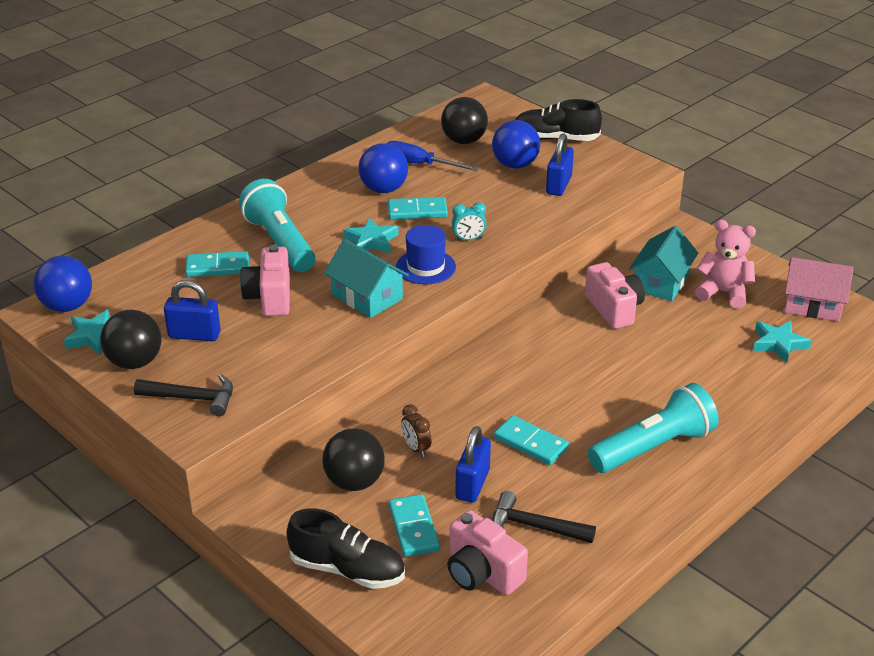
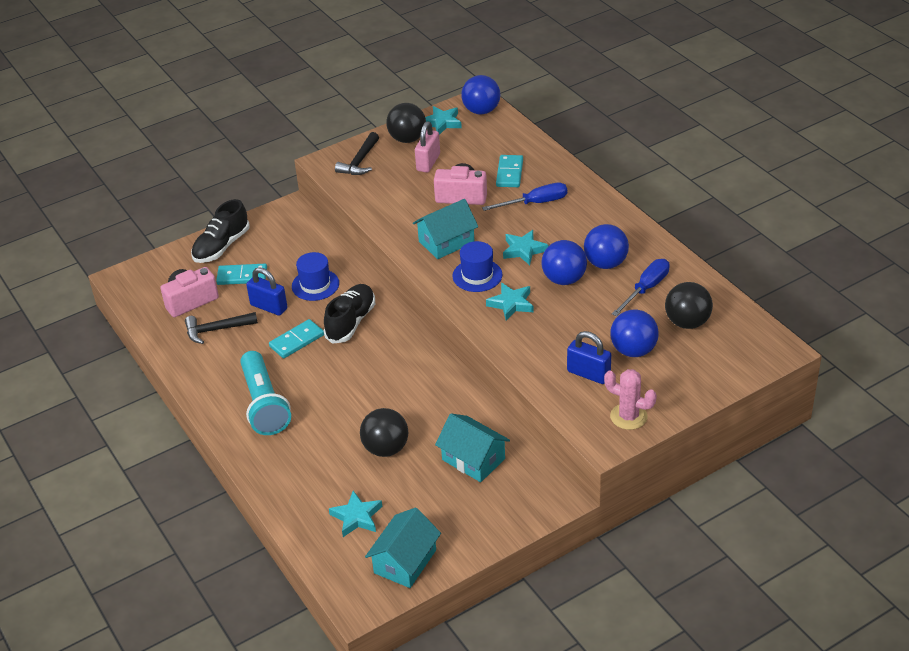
camera: 105 degrees right, 5 degrees up
(194, 335) = (428, 162): blue padlock -> pink padlock
(279, 242) = (535, 203): turquoise flashlight -> blue screwdriver
(354, 482) = (295, 255): black ball -> black ball (386, 448)
(416, 448) = (315, 285): brown clock -> blue hat
(417, 211) = (564, 279): turquoise domino -> blue ball
(468, 239) = (511, 304): turquoise clock -> turquoise star
(534, 526) = (216, 330): black hammer -> black hammer turned 135 degrees counterclockwise
(555, 138) = (682, 387): black shoe -> black shoe (351, 322)
(606, 161) = (628, 416): none -> pink cactus
(614, 309) = (442, 418): pink camera -> none
(723, 293) = (444, 500): pink teddy bear -> none
(812, 305) = (405, 561): pink house -> turquoise house

